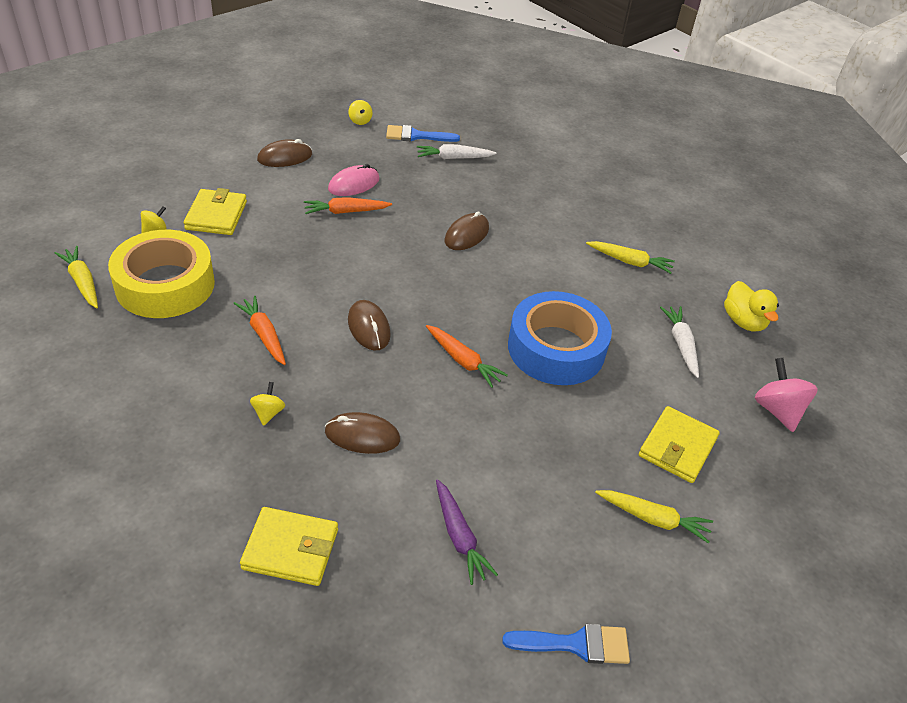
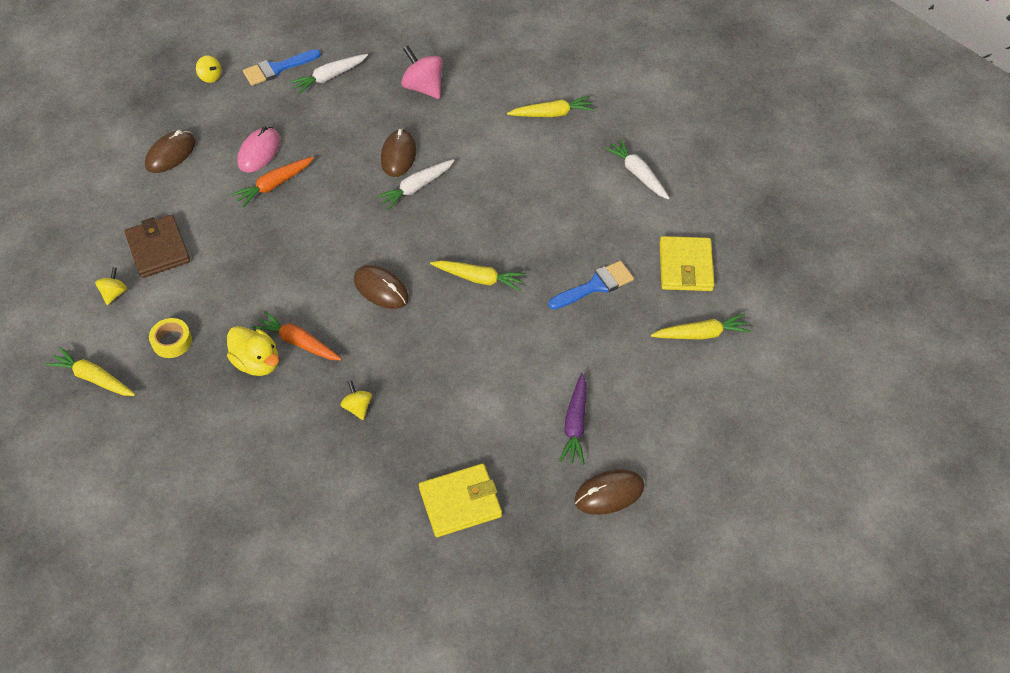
camera: 25 degrees left, 10 degrees up
(165, 285) = (172, 341): yellow tape -> yellow tape, size x0.40
(216, 215) = (158, 249): yellow wallet -> brown wallet
(362, 436) = (446, 385): brown mouse -> brown mouse (609, 493)
(459, 537) = (575, 424): purple carrot -> purple carrot turned 60 degrees clockwise
(462, 265) = (416, 188): none -> white carrot
(463, 361) = (479, 279): orange carrot -> yellow carrot
(556, 348) = (544, 228): blue tape -> none
(576, 644) = (704, 455): blue brush -> blue brush (595, 285)
(743, 321) = (673, 127): yellow duck -> yellow duck (257, 362)
(777, 410) = (739, 196): pink spinning top -> pink spinning top (423, 87)

